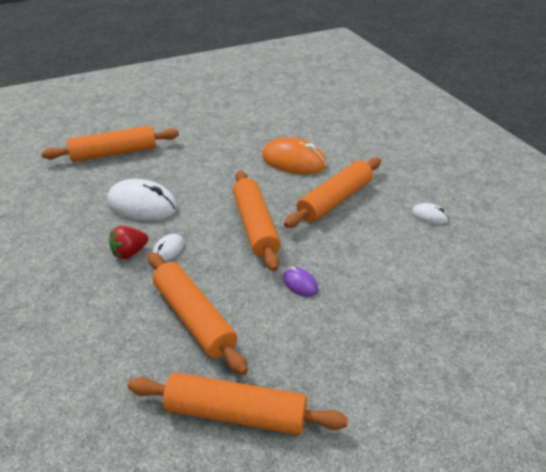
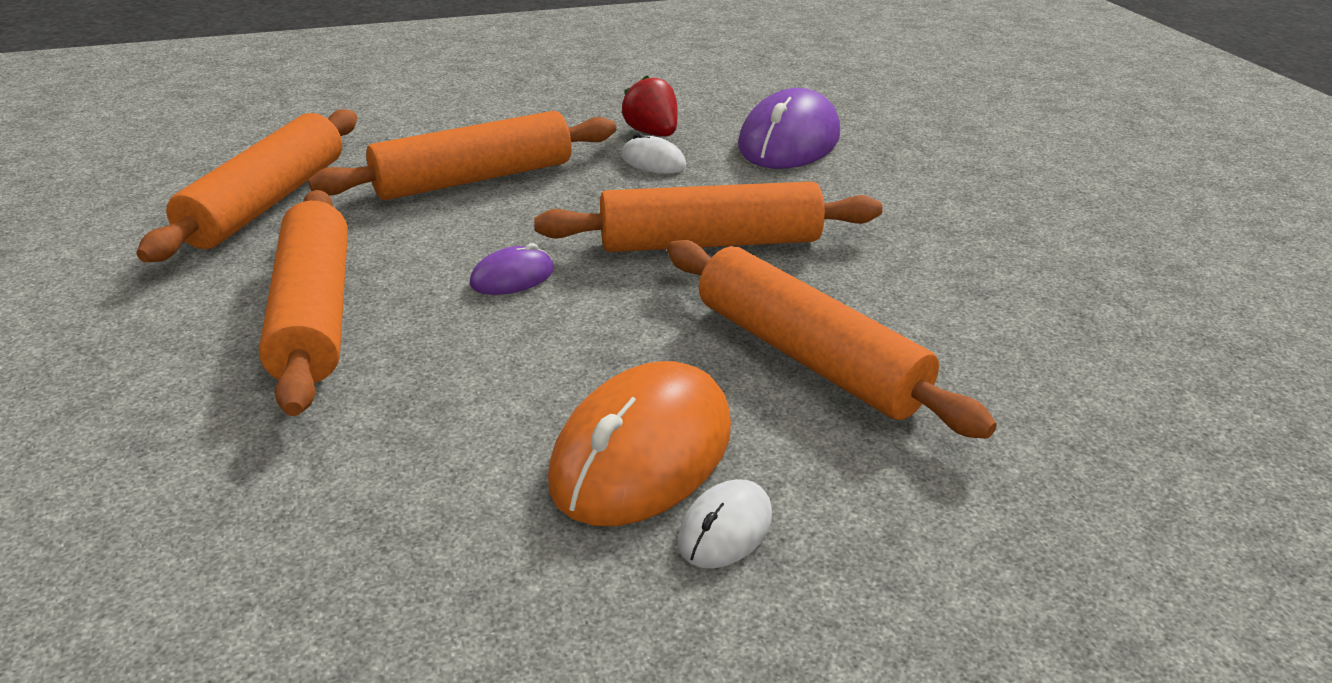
camera: 95 degrees right, 5 degrees down
(114, 153) = (964, 116): orange rolling pin -> orange rolling pin (314, 314)
(142, 205) = (789, 141): white mouse -> purple mouse
(294, 161) = (994, 313): orange mouse -> orange mouse (642, 453)

